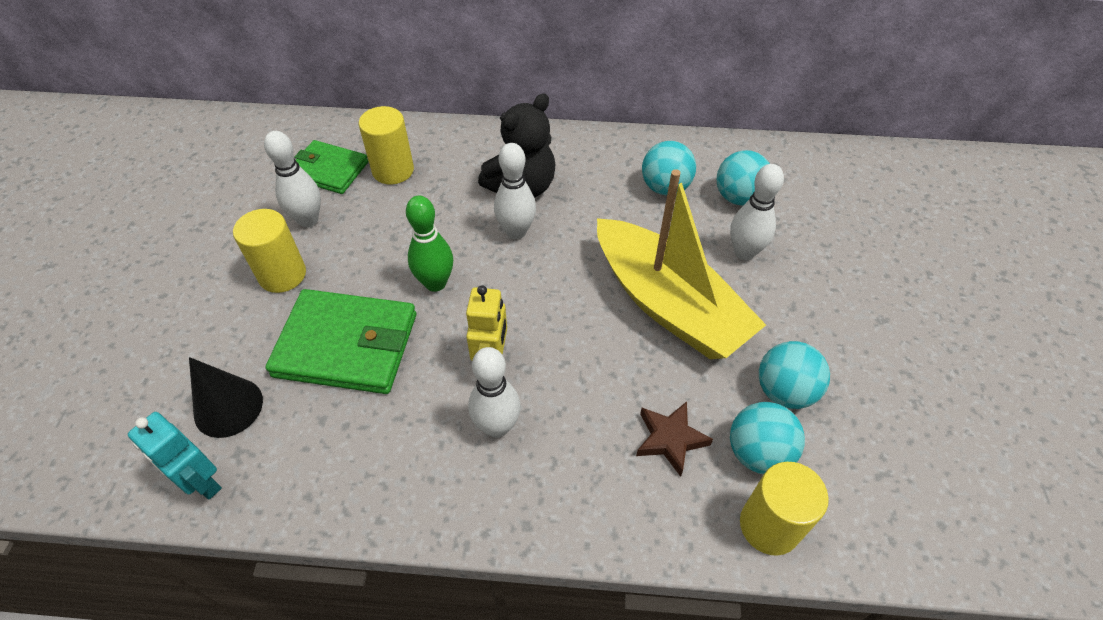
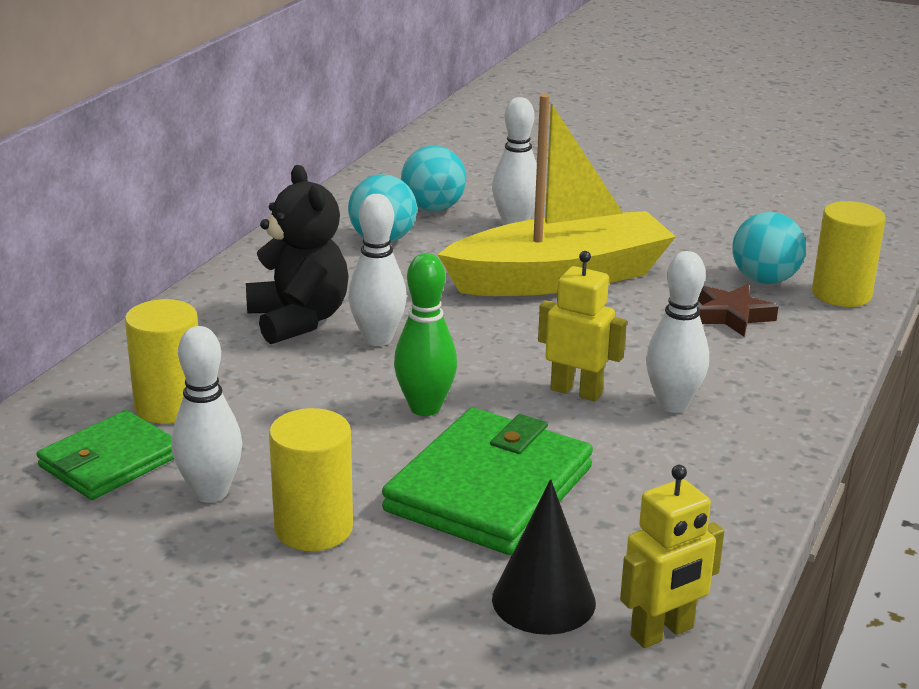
camera: 70 degrees left, 25 degrees down
(202, 482) = (662, 632): turquoise robot -> yellow robot
(784, 391) = (702, 252): turquoise ball -> none

